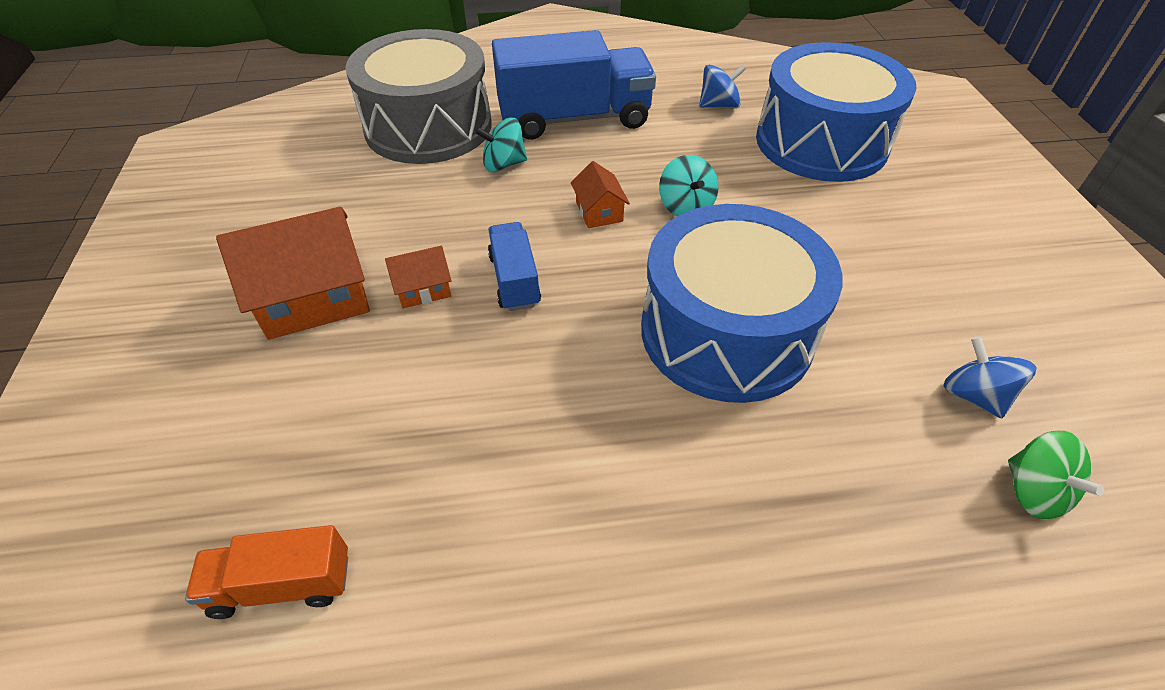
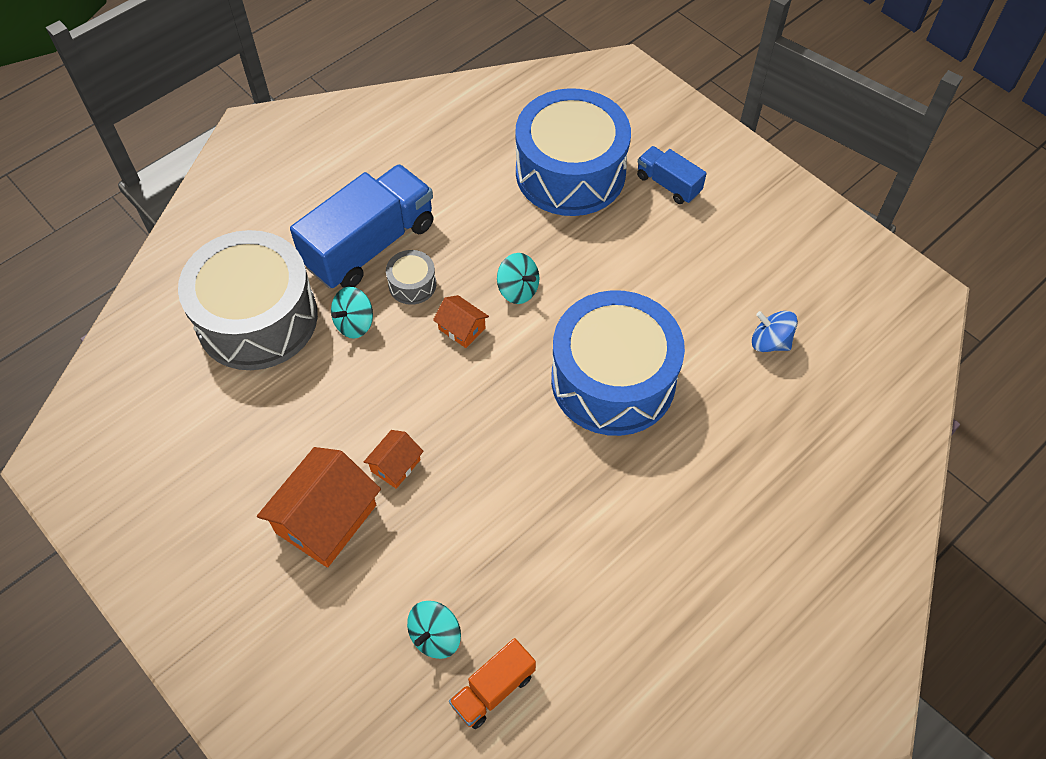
camera: 35 degrees left, 10 degrees up
(289, 475) = (435, 636): none -> turquoise spinning top
(514, 280) = (451, 421): blue truck -> blue truck (668, 184)
(584, 159) = (412, 284): none -> grey drum
(718, 105) = (471, 170): blue spinning top -> none
(1033, 491) = (824, 387): green spinning top -> none

